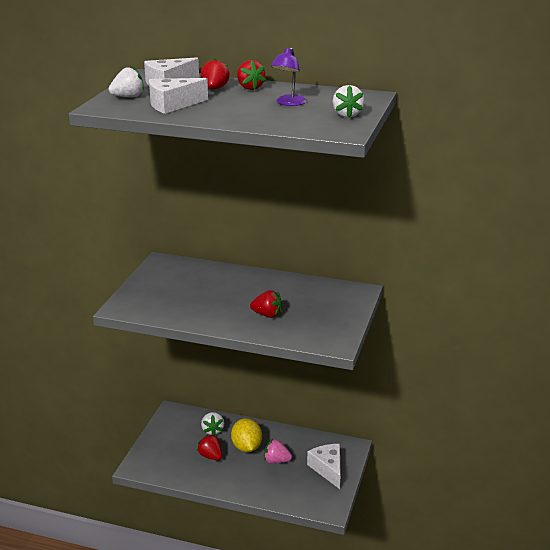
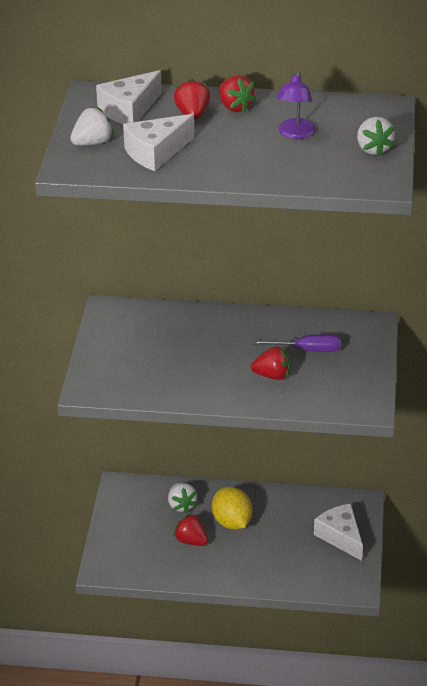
camera: 10 degrees left, 10 degrees up
(276, 461) = (274, 535): pink strawberry -> none
(301, 301) = (307, 350): none -> purple screwdriver

